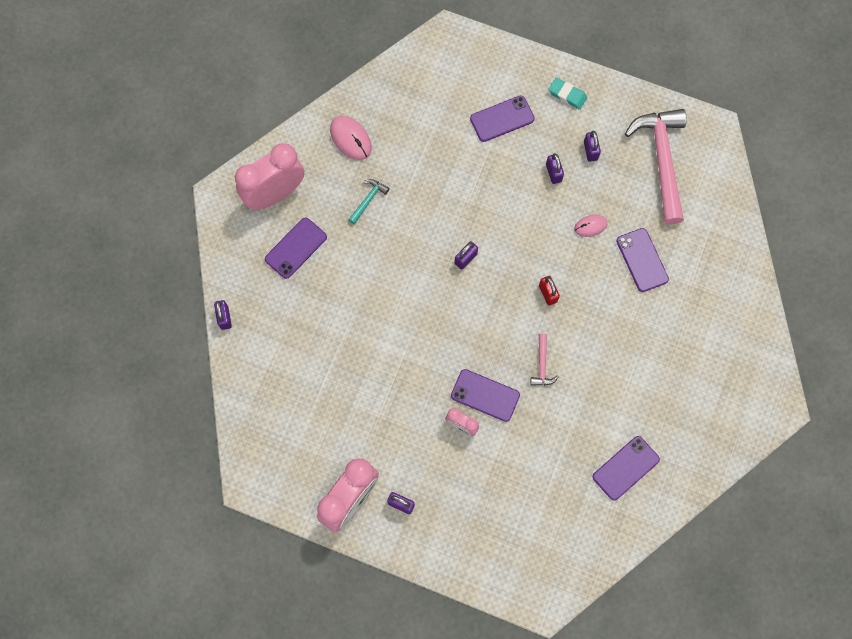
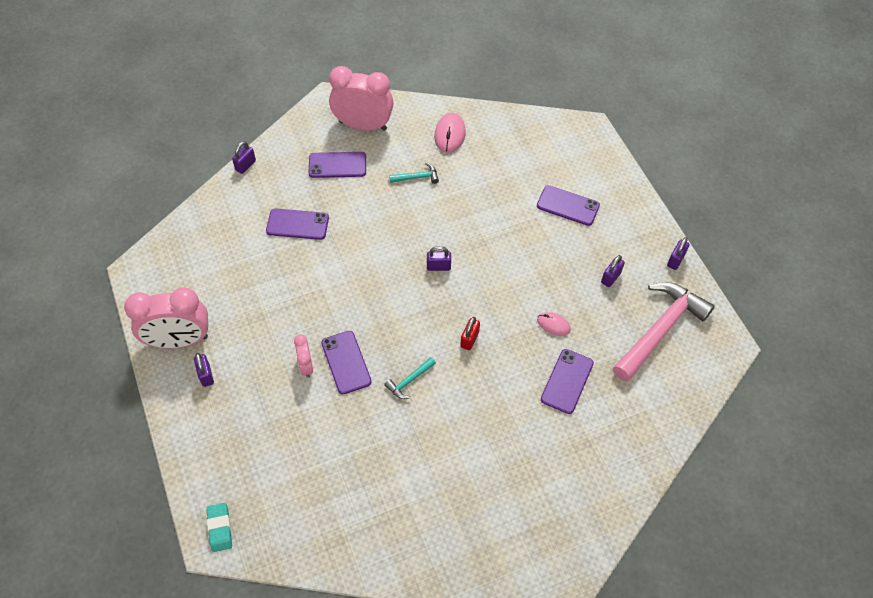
camera: 45 degrees right, 15 degrees down
(542, 364) = (409, 381): pink hammer -> turquoise hammer
(553, 173) = (566, 268): purple padlock -> purple padlock (675, 260)
(567, 95) = (634, 229): turquoise eraser -> turquoise eraser (220, 528)
(625, 468) = (385, 510): purple phone -> purple phone (297, 224)

